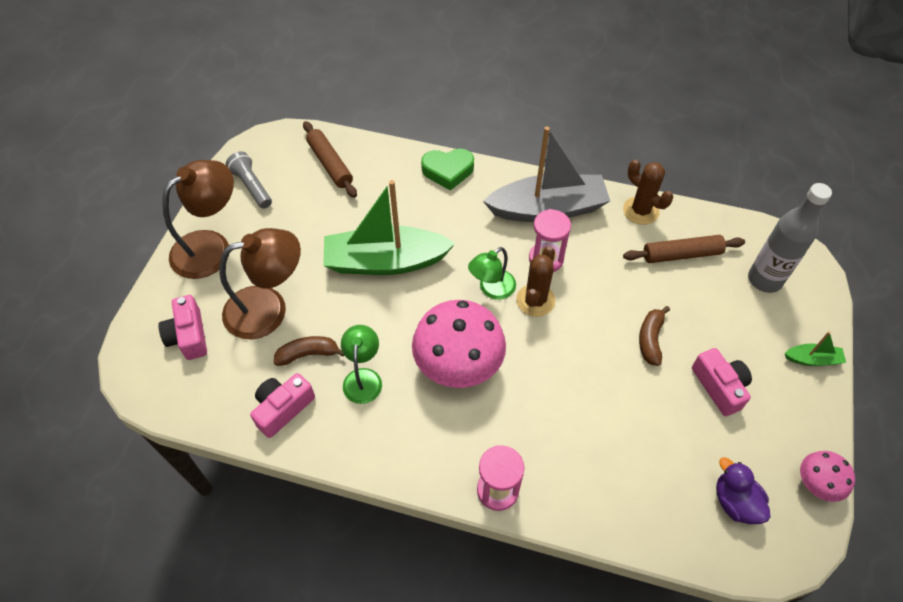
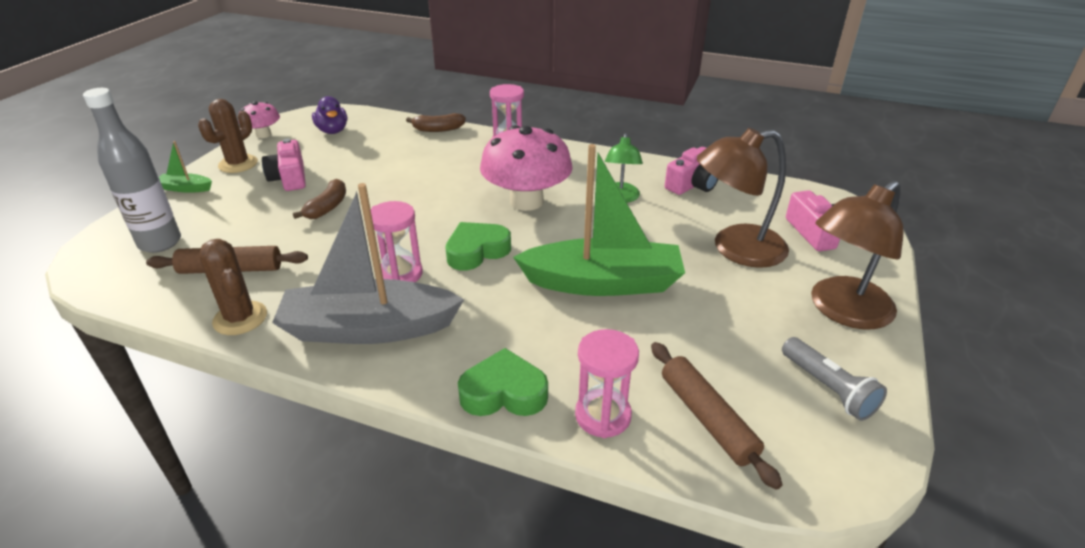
camera: 175 degrees left, 20 degrees down
(308, 354) = (679, 214): brown banana -> brown banana (438, 129)
(389, 162) = (603, 416): none -> pink hourglass
(491, 289) = (477, 251): green lamp -> green heart
(535, 300) = (430, 240): brown cactus -> brown cactus (238, 164)

